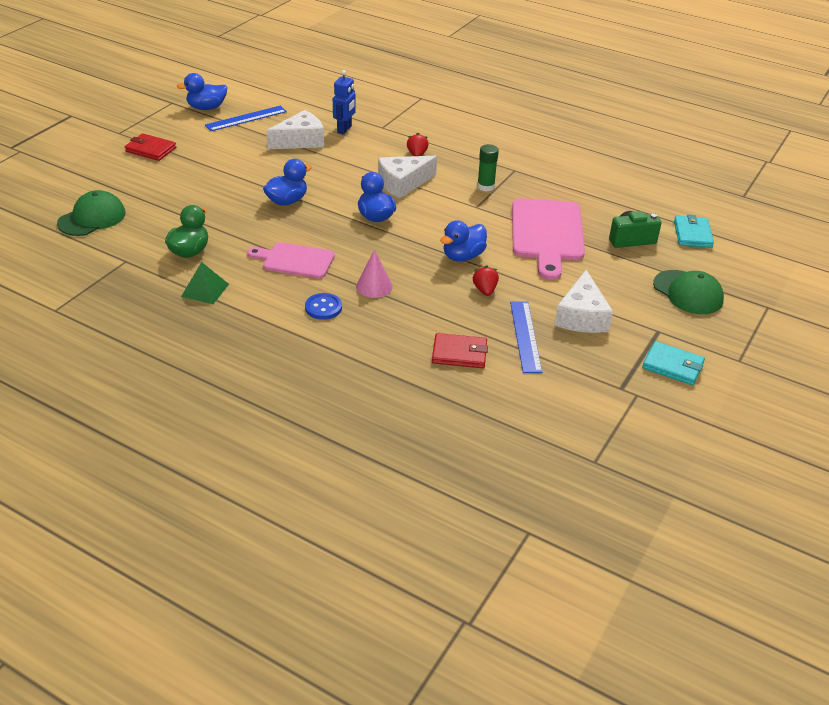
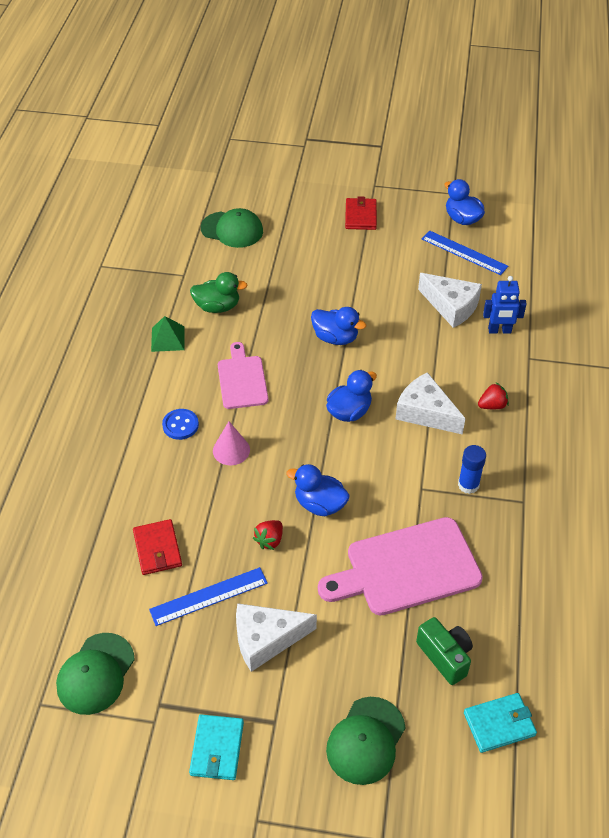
camera: 70 degrees right, 10 degrees up
(485, 186) = (468, 485): green glue stick -> blue glue stick
(485, 290) = (269, 540): red strawberry -> red strawberry turned 150 degrees clockwise
(576, 419) = (96, 673): none -> green cap

